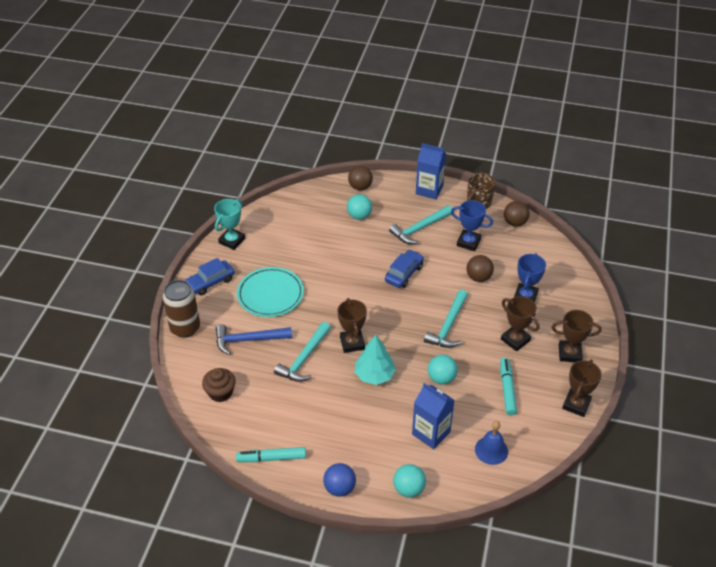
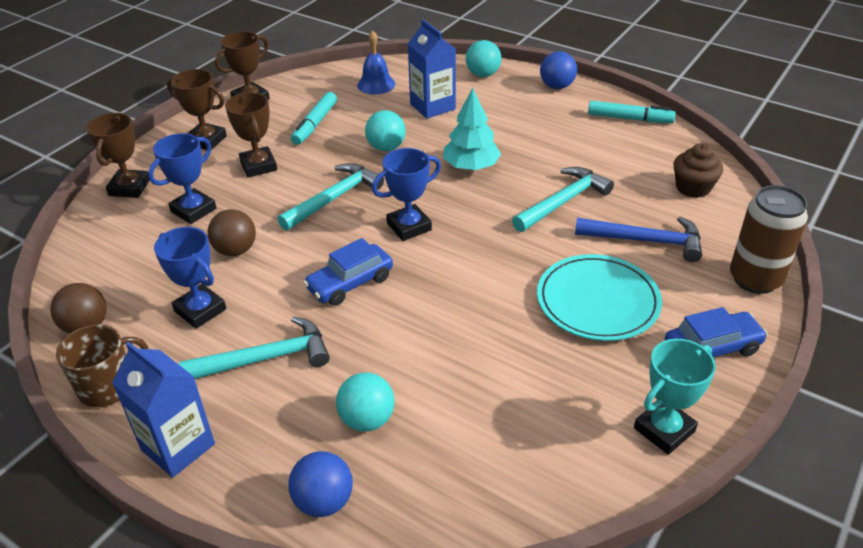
camera: 160 degrees left, 5 degrees down
(352, 343) = (485, 206): brown trophy -> brown trophy (129, 187)
(360, 187) = (324, 501): brown ball -> blue ball
(391, 316) = (409, 226): none -> blue trophy

